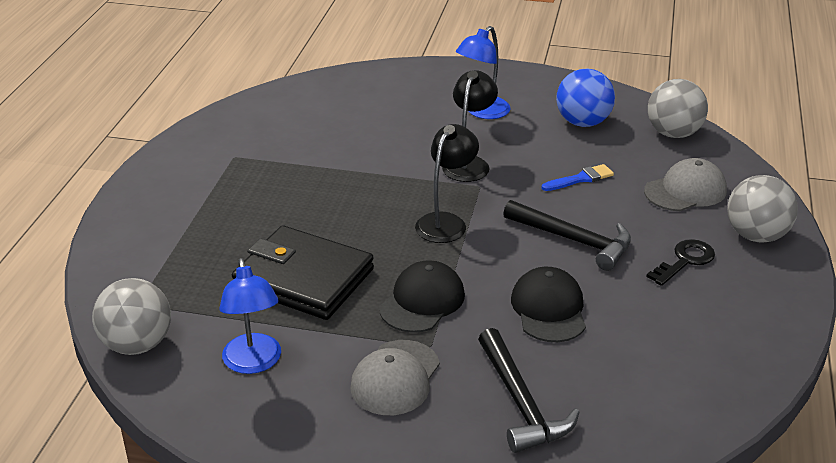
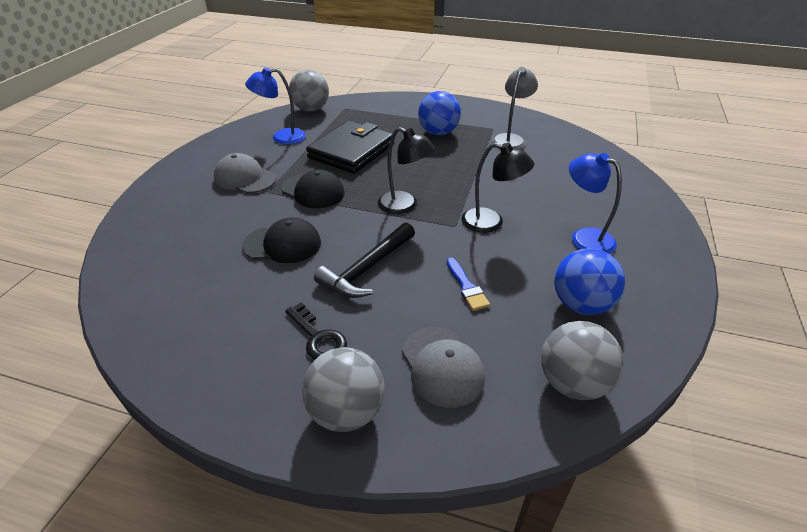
camera: 95 degrees right, 5 degrees up
(245, 202) = (438, 133): none -> blue ball
(268, 144) = (510, 139): none -> grey lamp
(520, 403) = (195, 221): black hammer -> none

